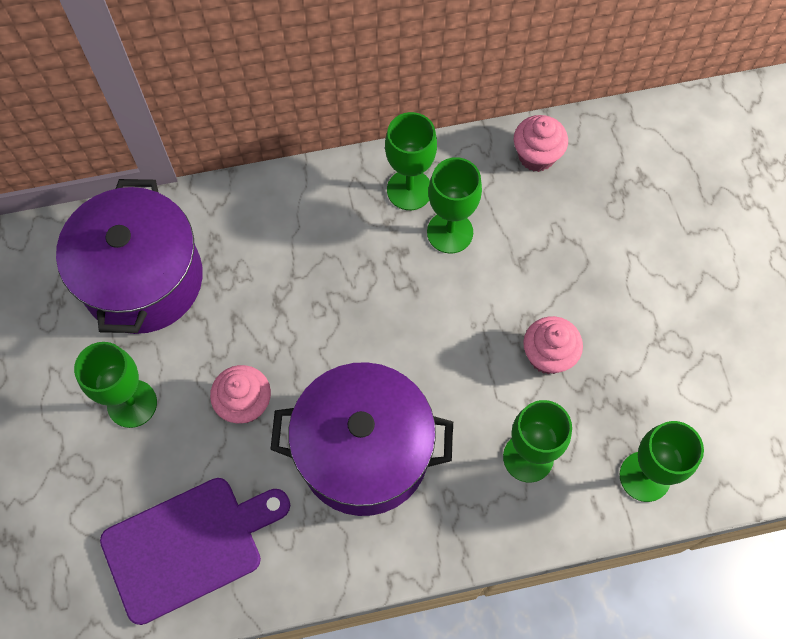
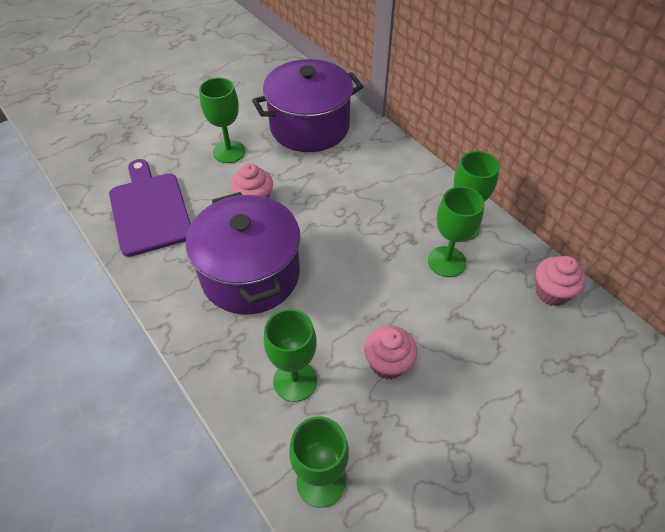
camera: 65 degrees right, 15 degrees down
(189, 546) = (149, 210): purple cutting board -> purple cutting board turned 150 degrees counterclockwise

